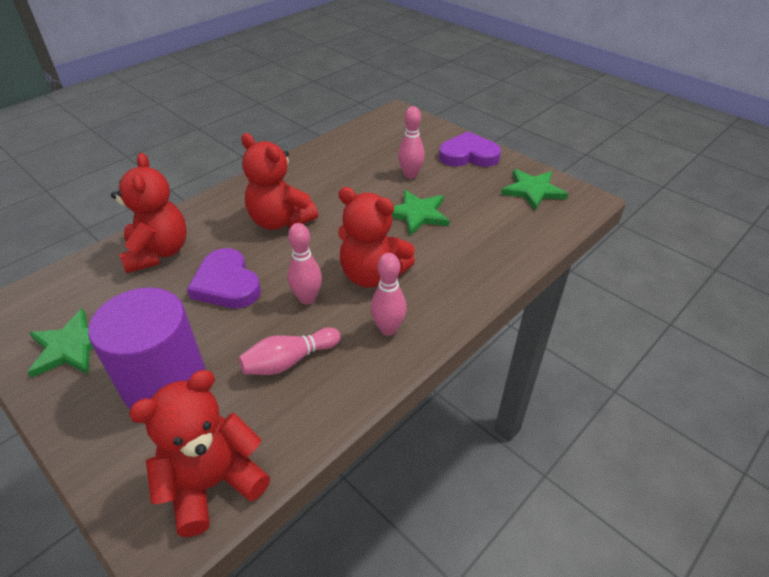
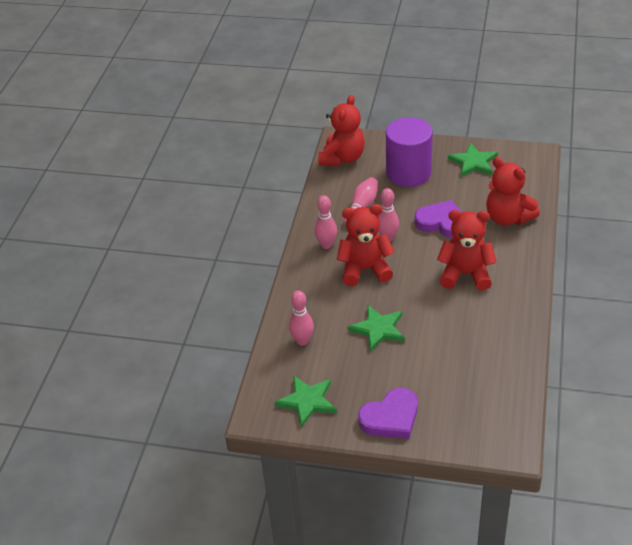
camera: 150 degrees right, 0 degrees up
(410, 175) = (419, 365): pink bowling pin -> pink bowling pin (302, 341)

